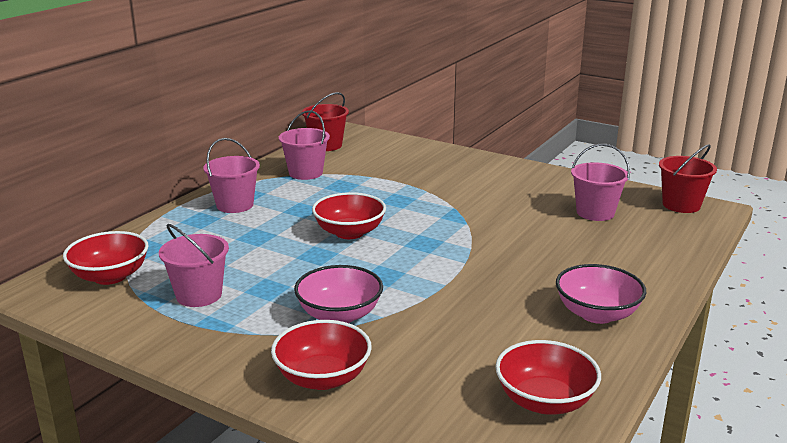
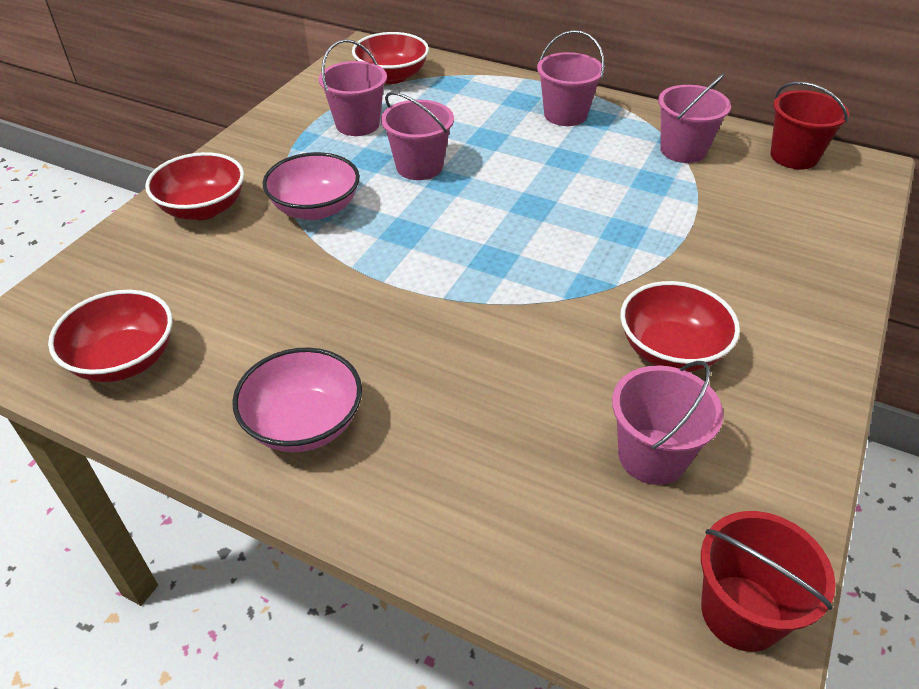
camera: 85 degrees right, 20 degrees up
(289, 266) = (419, 167): none -> pink bucket
(349, 232) = (512, 199): red bowl -> red bowl (671, 350)

